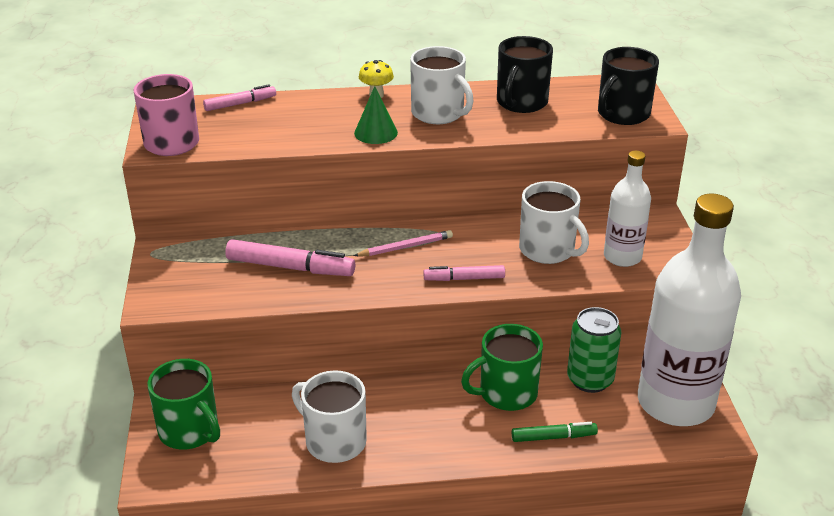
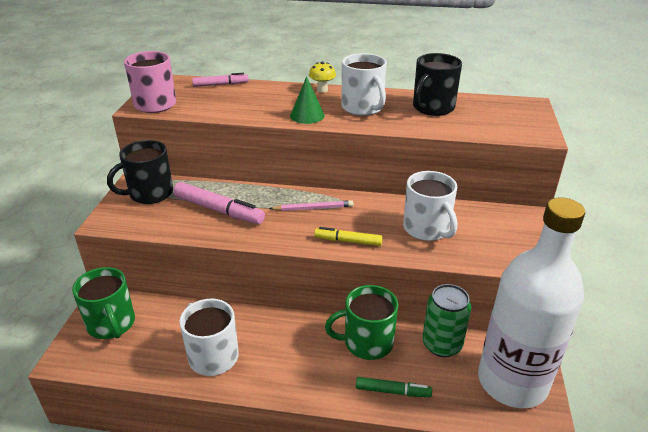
camera: 15 degrees right, 0 degrees up
(464, 278) = (348, 241): pink marker -> yellow marker
(622, 114) = (514, 126): black mug -> black mug (150, 194)
(622, 257) = (489, 245): white bottle -> none

